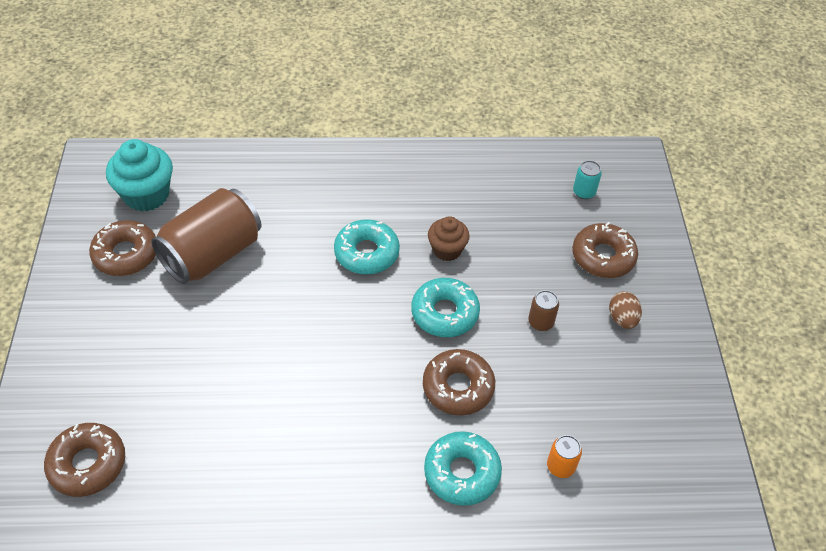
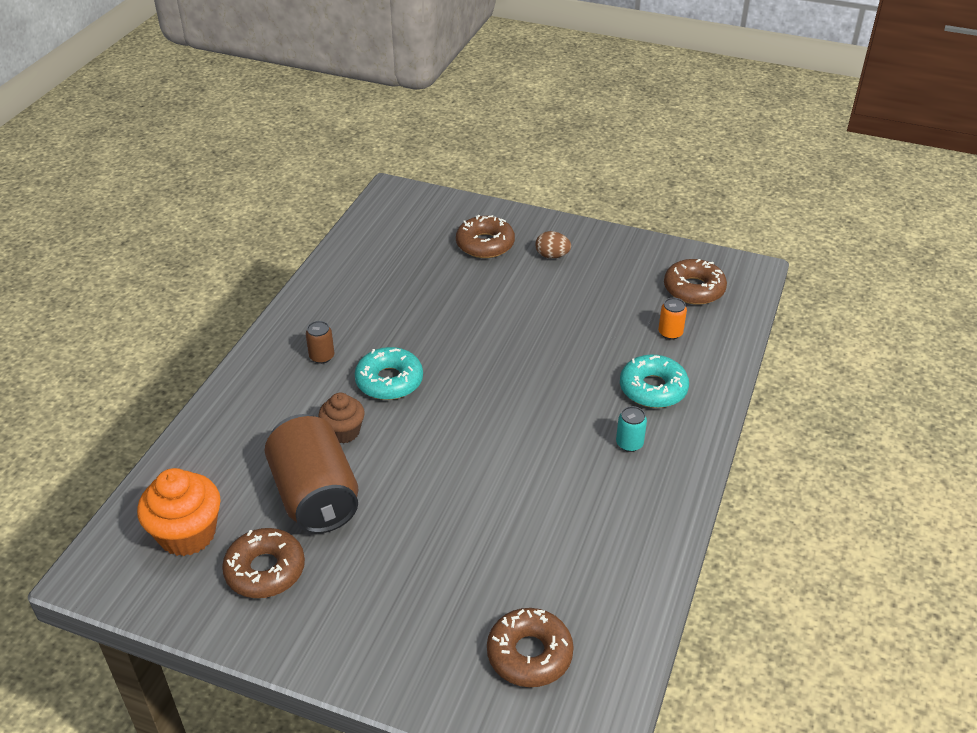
camera: 65 degrees left, 10 degrees down
(146, 195) = (187, 534): turquoise cupcake -> orange cupcake
(445, 313) = (489, 351): turquoise donut -> none
(447, 250) = (420, 329): brown cupcake -> brown cupcake (343, 432)
(458, 387) = (570, 366): brown donut -> brown donut (694, 289)
(540, 322) = (530, 299): brown can -> brown can (322, 356)
(584, 192) = (410, 231): turquoise can -> turquoise can (629, 443)

